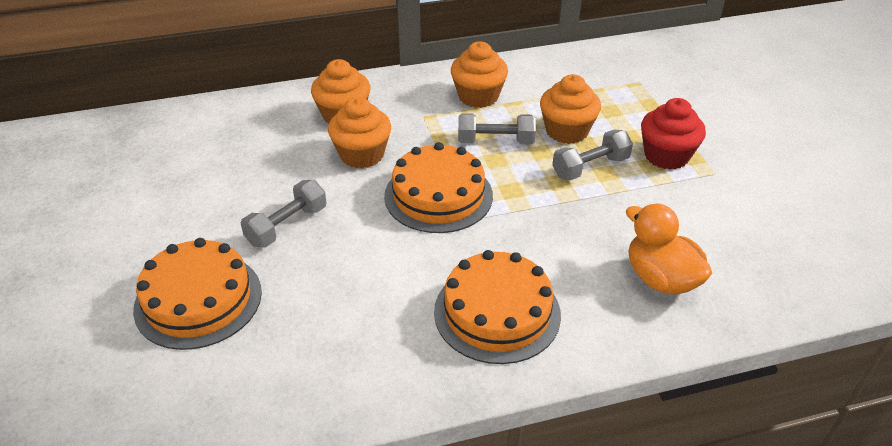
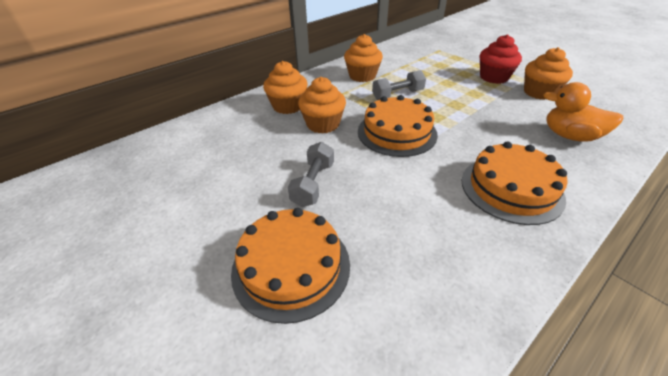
camera: 25 degrees left, 0 degrees up
(567, 131) = (430, 80): orange cupcake -> orange cupcake (539, 92)
(590, 167) = (463, 93): grey dumbbell -> none

